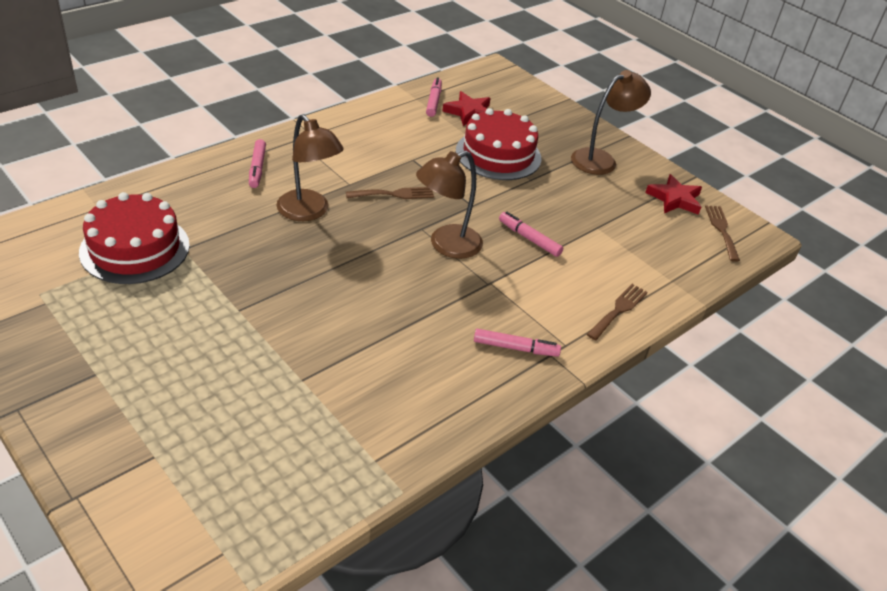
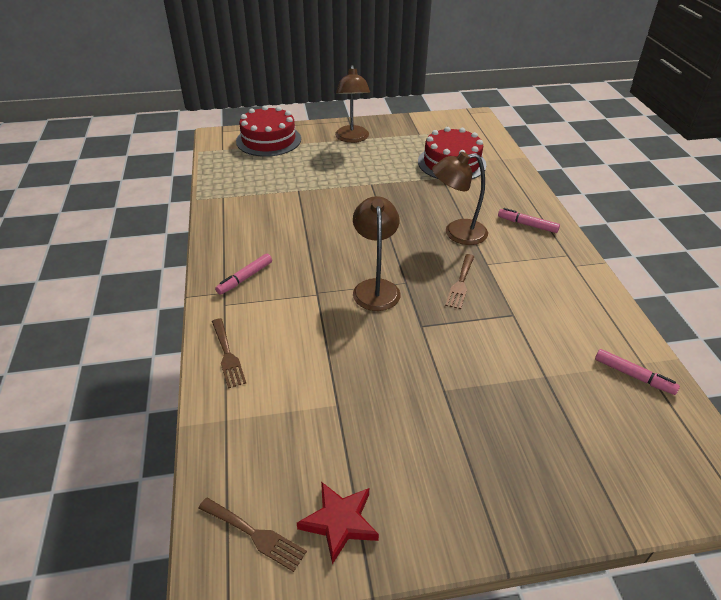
camera: 125 degrees right, 0 degrees up
(469, 112) = (602, 399): red star -> none
(498, 154) = (501, 384): red cake -> red cake (268, 140)
(529, 239) = (352, 342): pink marker -> none
(601, 159) = (458, 488): brown lamp -> brown lamp (352, 138)

